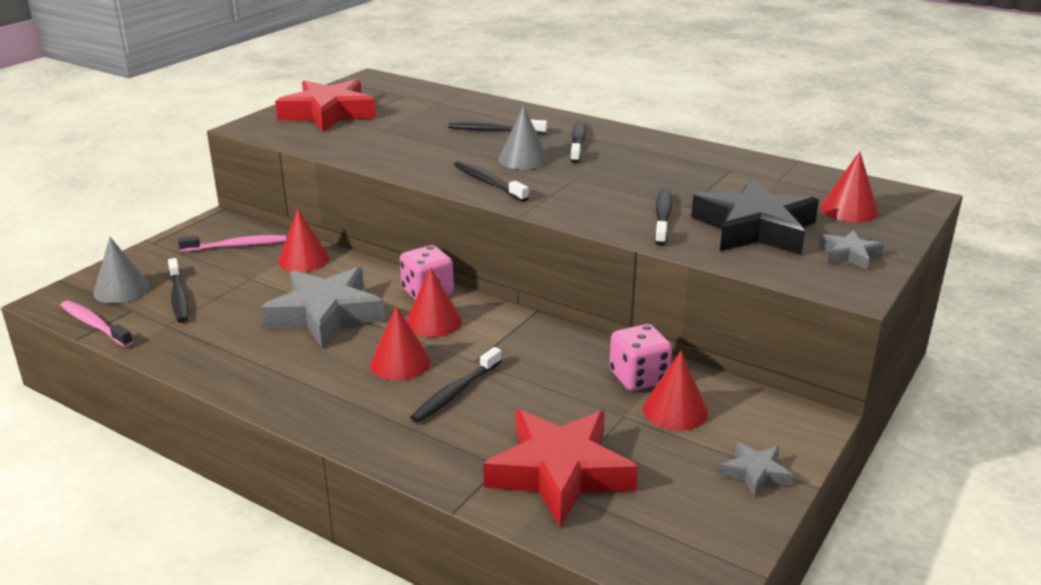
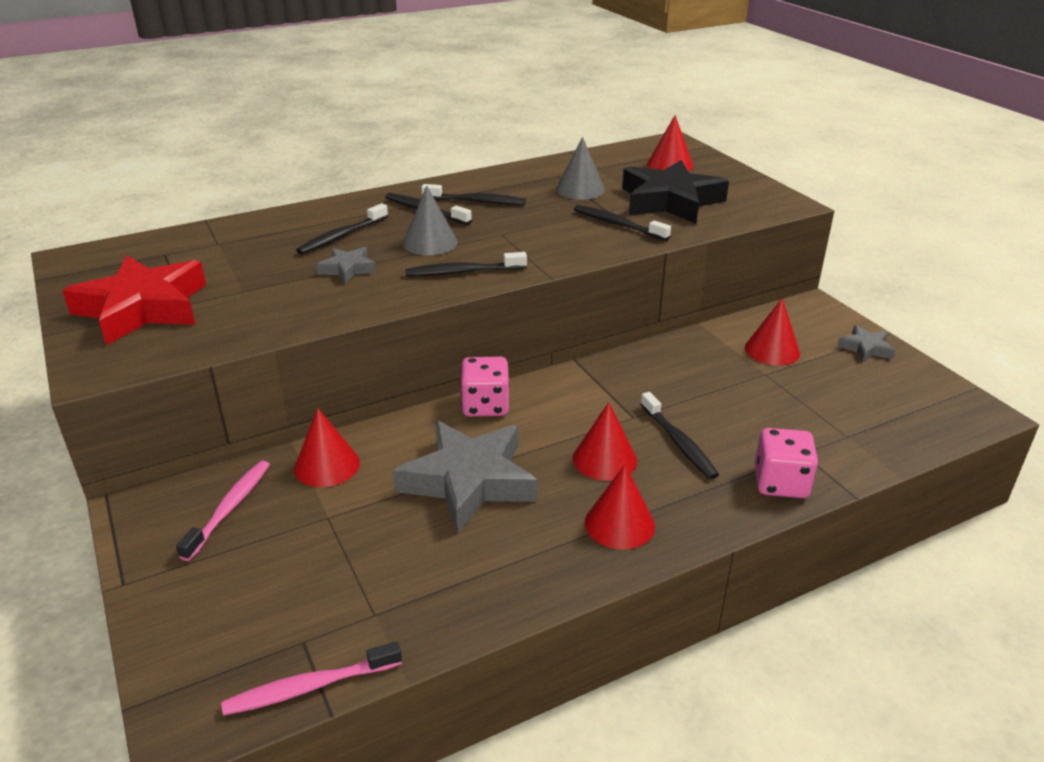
camera: 60 degrees left, 5 degrees up
(121, 289) = (234, 641): grey cone -> grey cone (580, 189)
(179, 297) = (313, 588): black toothbrush -> black toothbrush (476, 201)
(433, 322) = (545, 419): red cone -> red cone (619, 524)
(560, 473) = (827, 427): red star -> none
(638, 377) = (717, 349): pink dice -> pink dice (780, 483)
(849, 255) = (739, 188): grey star -> grey star (348, 269)

